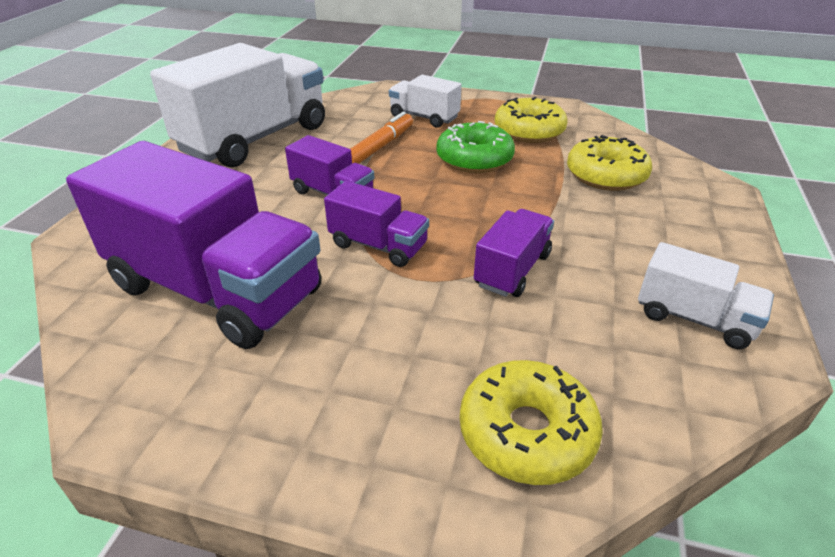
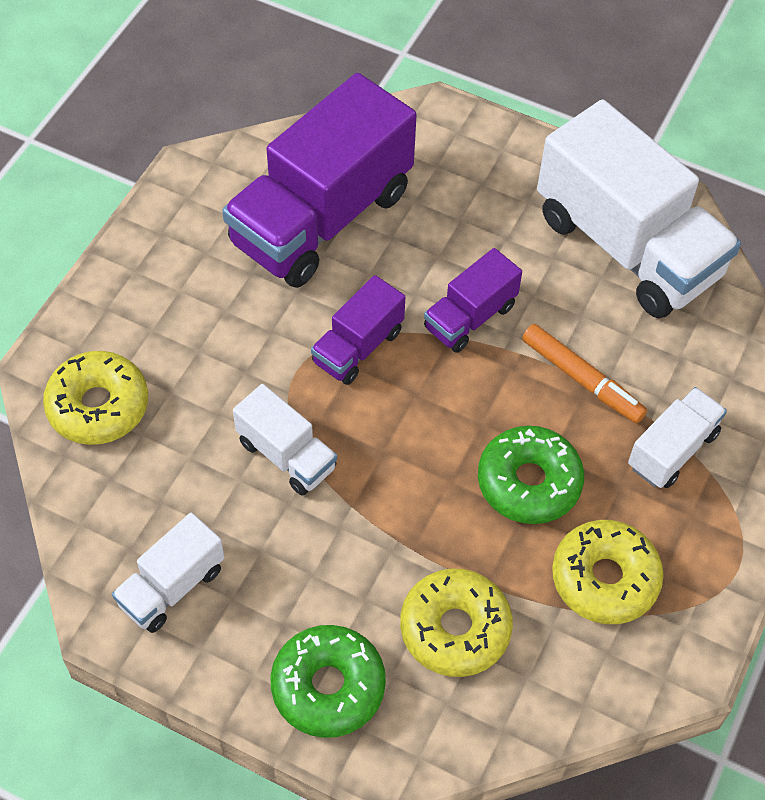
camera: 100 degrees right, 20 degrees up
(512, 270) = (286, 455): purple truck -> white truck
(697, 219) = (328, 686): none -> green donut

